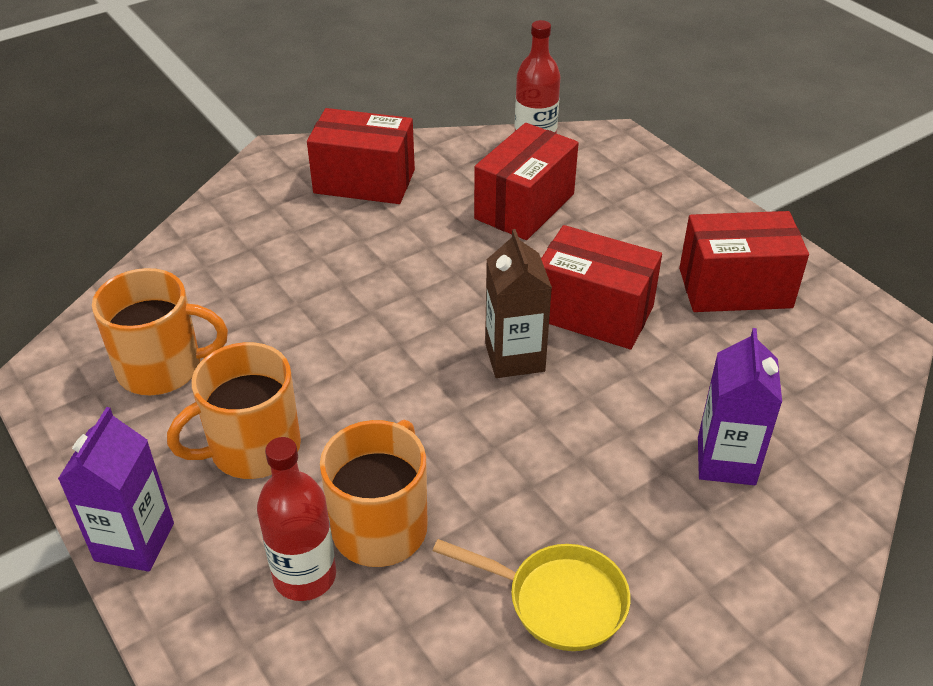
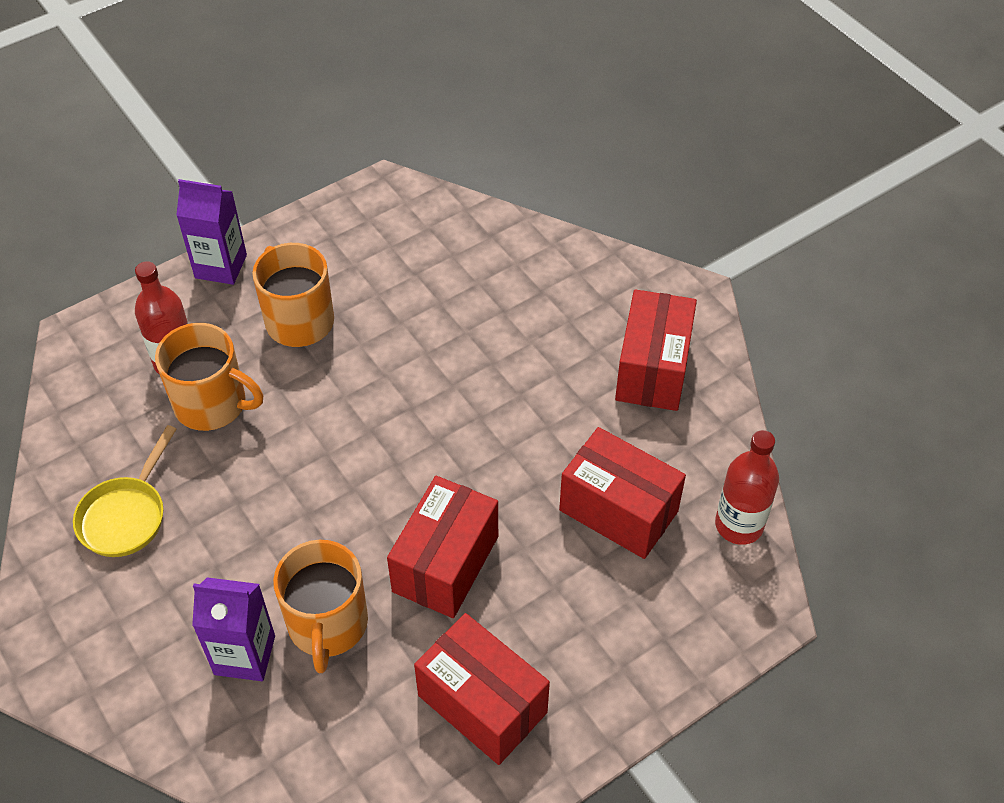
camera: 90 degrees right, 10 degrees up
(162, 368) = (389, 255): orange mug -> orange mug (327, 624)
(514, 357) = (387, 495): brown carton -> none
(735, 288) = (482, 704): red box -> red box turned 45 degrees counterclockwise

